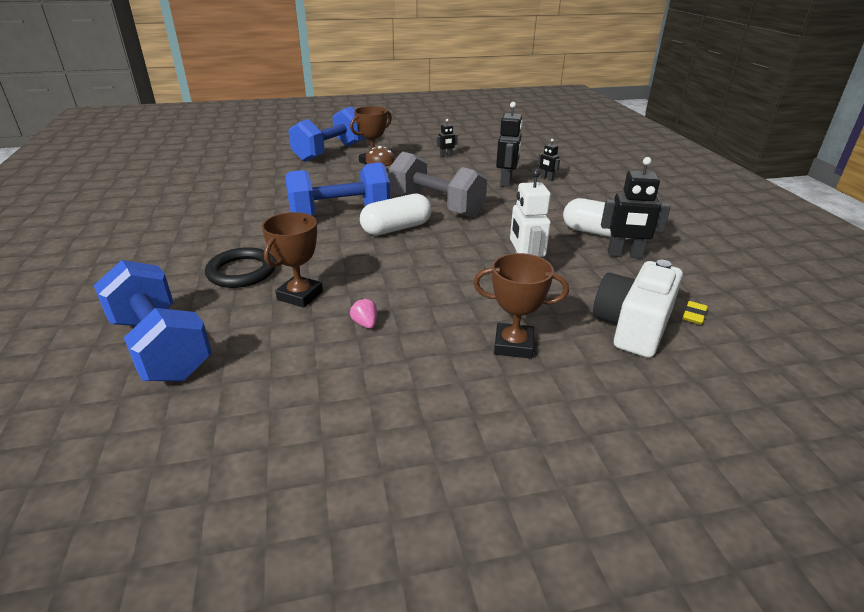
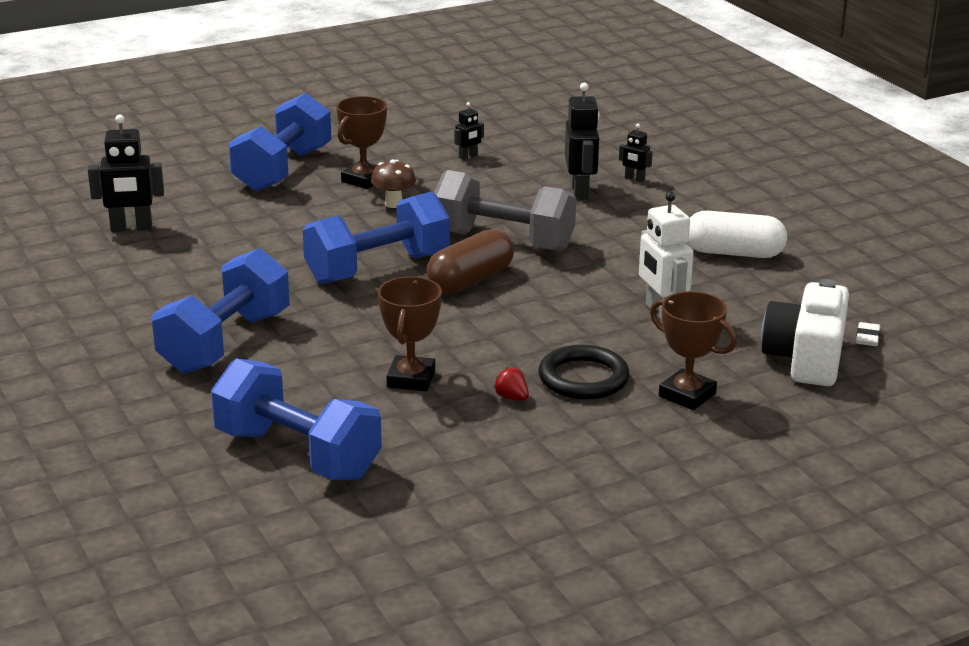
camera: 15 degrees left, 5 degrees down
(197, 249) = (225, 342): none -> blue dumbbell
(242, 272) = (312, 362): black ring -> black ring (583, 378)
(365, 324) = (512, 397): pink strawberry -> red strawberry
(396, 228) = (470, 280): white capsule -> brown capsule
(513, 345) = (687, 395): brown trophy -> brown trophy turned 45 degrees clockwise
(625, 255) = (774, 278): black robot -> black robot (131, 228)
(694, 315) = (867, 338): yellow eraser -> white eraser

